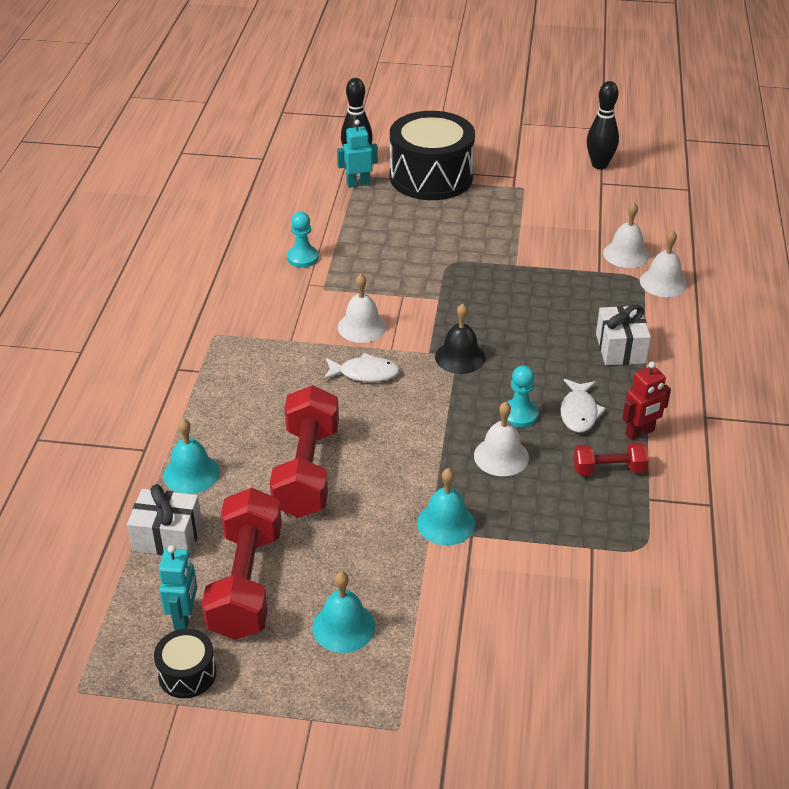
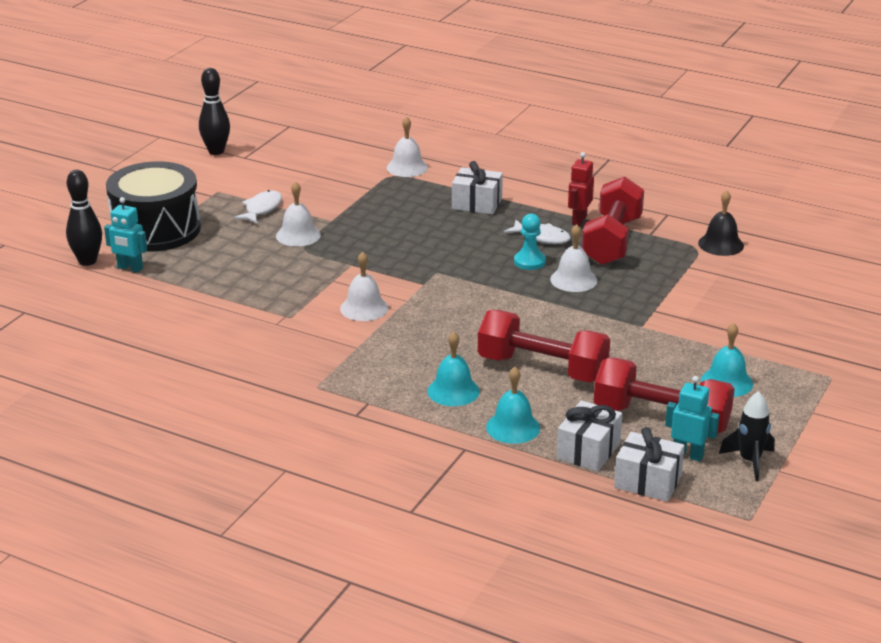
camera: 70 degrees left, 10 degrees down
(125, 593) = (647, 482): none -> white gift
(187, 673) = (749, 461): black drum -> black rocket
(302, 258) = (230, 319): turquoise pawn -> none
(358, 184) = (130, 268): turquoise robot -> turquoise robot turned 75 degrees counterclockwise
(365, 373) = (431, 319): white fish -> white fish (262, 209)
(446, 523) = (636, 318): turquoise bell -> turquoise bell (453, 391)
(460, 357) = (440, 271): black bell -> black bell (721, 244)
(609, 469) = (612, 241): red dumbbell -> red dumbbell, size x1.94
(626, 254) = (357, 172): white bell -> white bell (298, 235)
(640, 432) = (579, 220): red robot -> red robot turned 150 degrees counterclockwise

